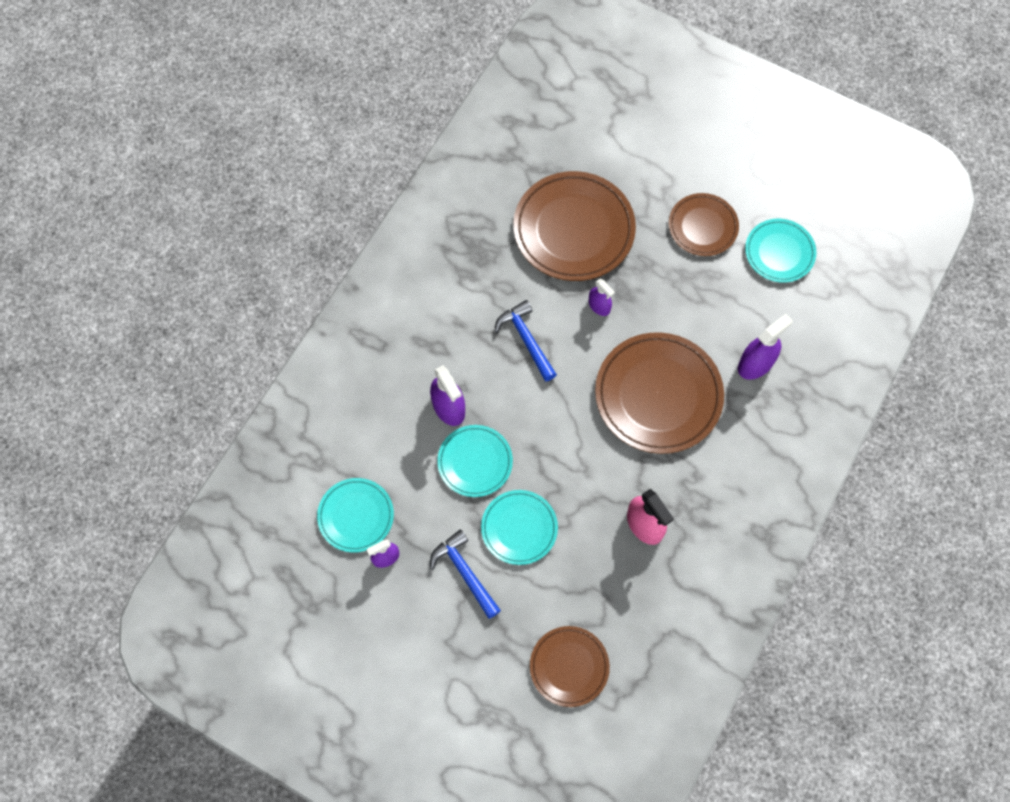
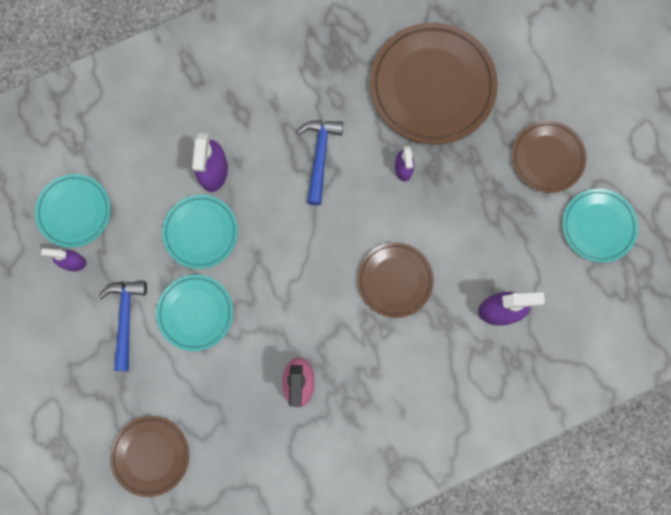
camera: 35 degrees right, 10 degrees up
(658, 395) = (395, 280): brown plate -> brown plate, size x0.58

